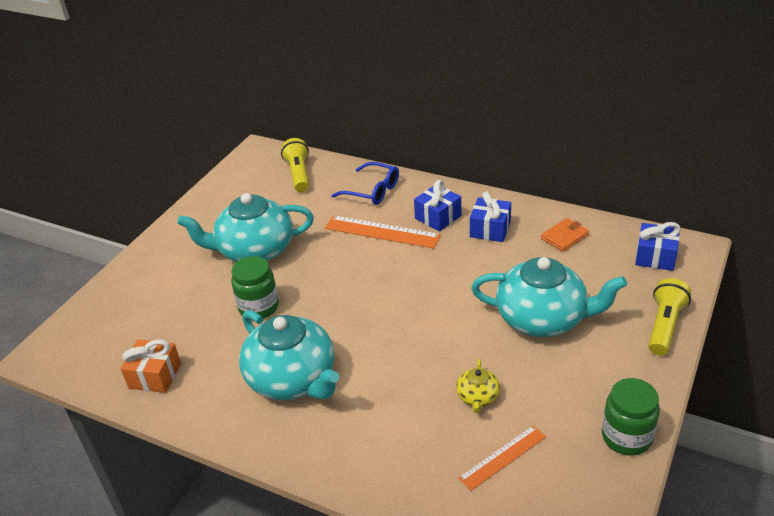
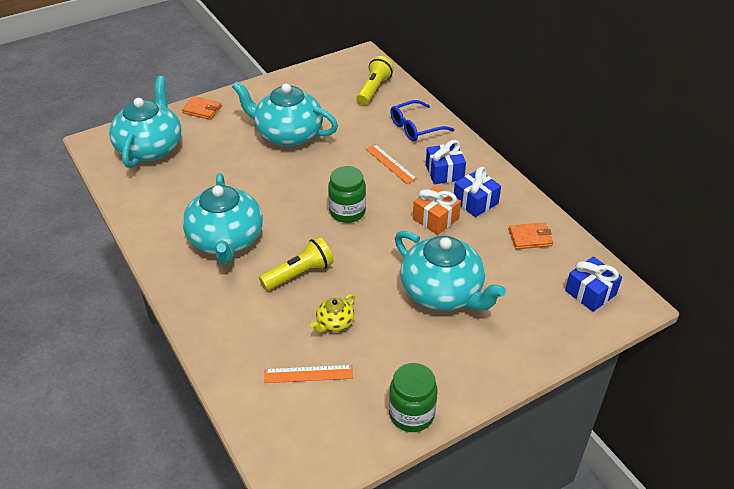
camera: 30 degrees right, 5 degrees up
(114, 330) = (150, 148): none -> turquoise teapot
(137, 268) = (202, 110): none -> orange wallet
(155, 376) = (146, 191): orange gift -> orange gift (435, 219)
(259, 307) = (252, 178): green jar -> green jar (347, 212)
(372, 191) = (415, 127): blue glasses -> blue glasses turned 90 degrees clockwise
(382, 232) = (390, 164): orange ruler -> orange ruler, size x0.65
(664, 326) = (535, 351): yellow flashlight -> yellow flashlight (299, 274)

